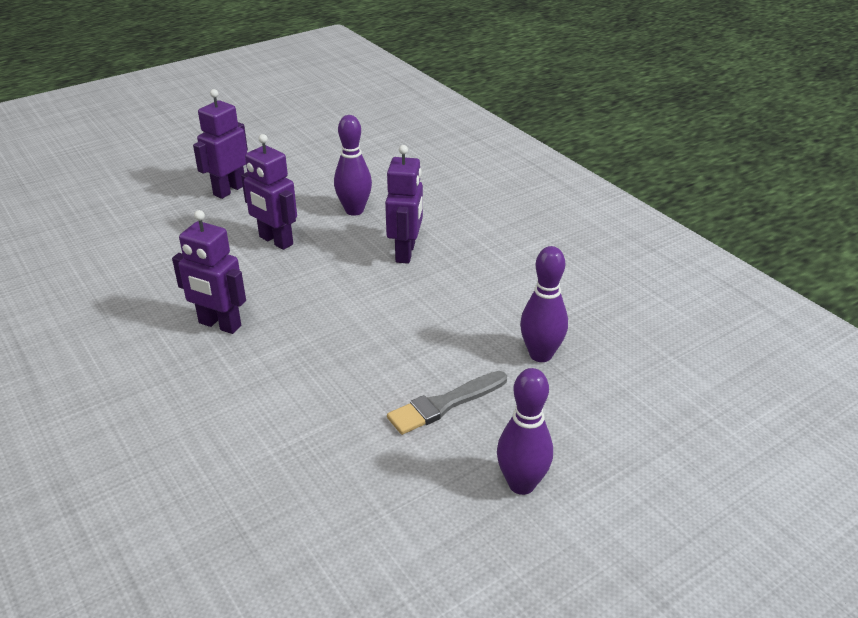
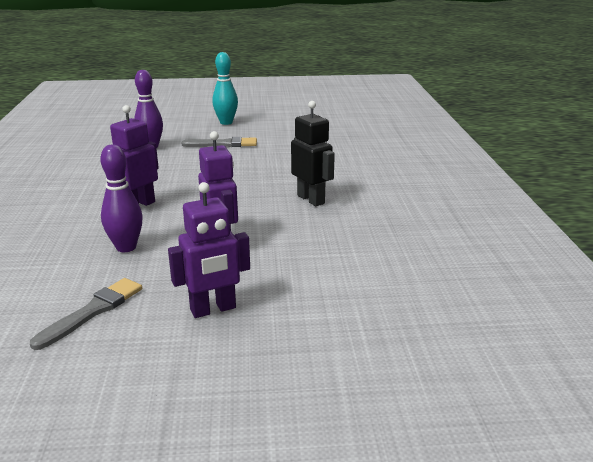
camera: 150 degrees left, 10 degrees down
(219, 325) = (311, 199): purple robot -> black robot
(313, 166) = (93, 311): none -> grey brush
(521, 484) = (226, 122): purple bowling pin -> turquoise bowling pin

